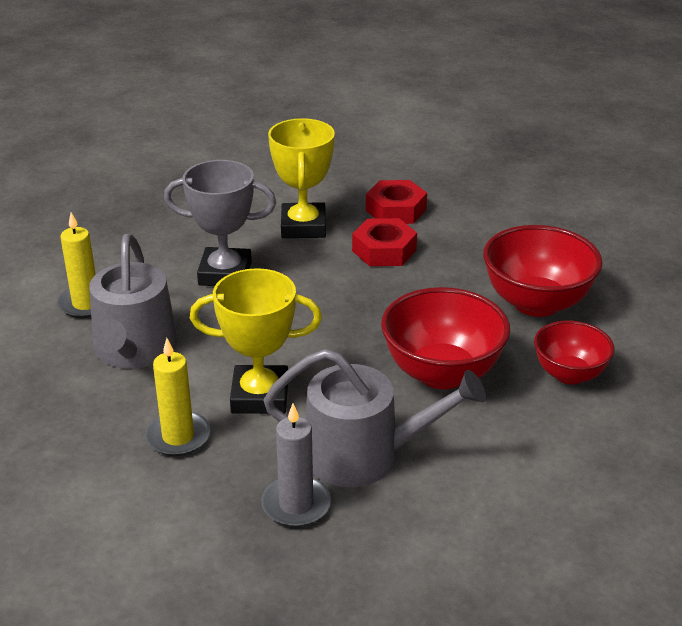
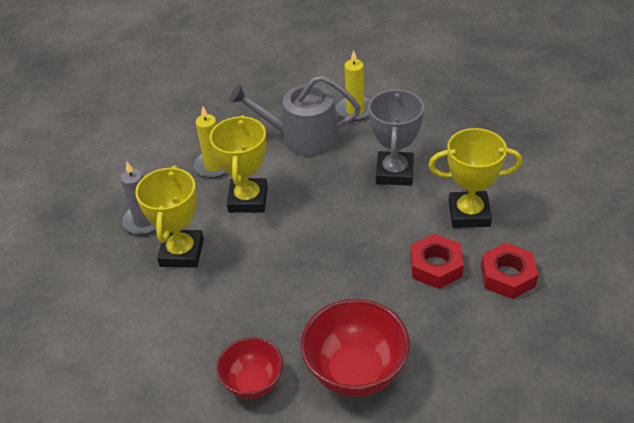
camera: 95 degrees right, 10 degrees up
(364, 454) = (182, 252): grey watering can -> yellow trophy
(442, 373) = (262, 298): red bowl -> none

